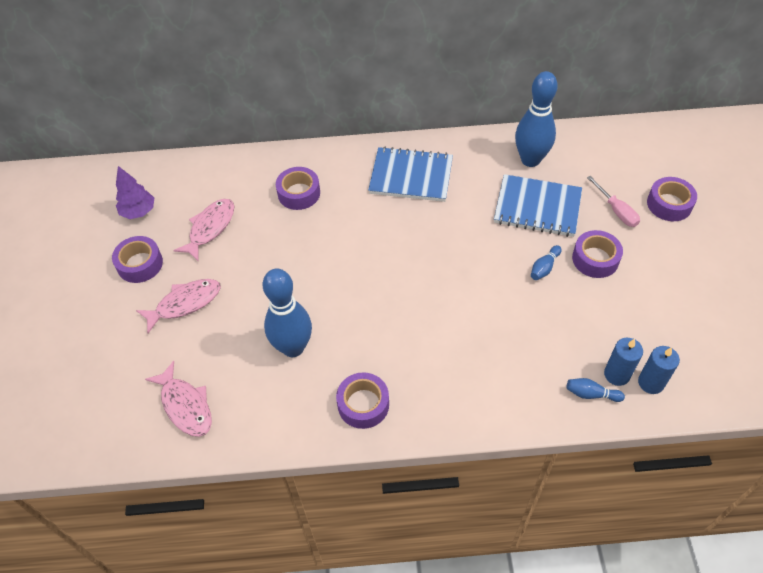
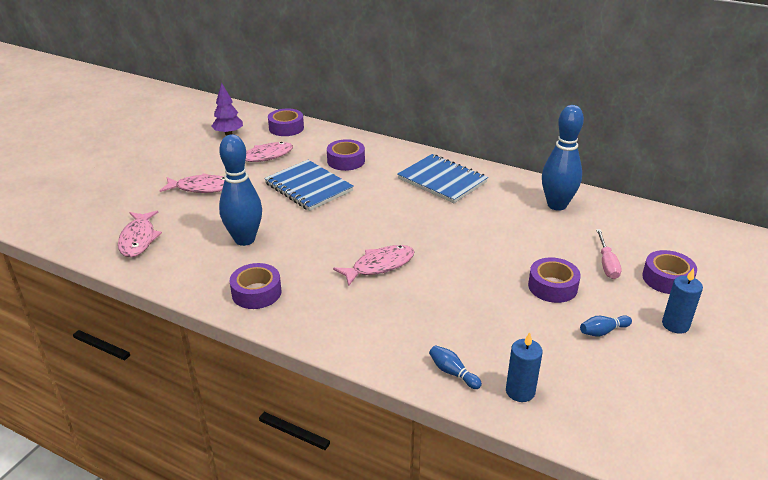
camera: 30 degrees right, 20 degrees down
(140, 264) = (198, 158): purple tape -> purple tape (286, 128)
(442, 312) = (379, 266): none -> pink fish
(537, 207) = (532, 235): blue notebook -> blue notebook (308, 187)
(544, 268) = (498, 274): blue bowling pin -> blue bowling pin (603, 331)
(617, 374) = (492, 370): blue candle -> blue candle (675, 325)

